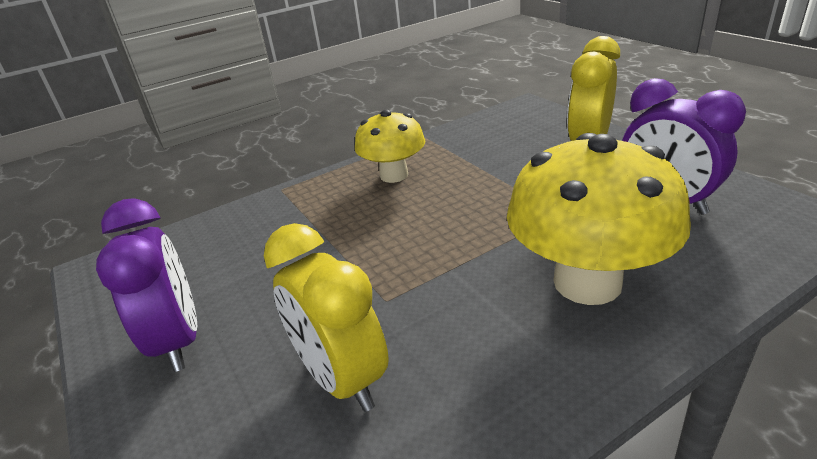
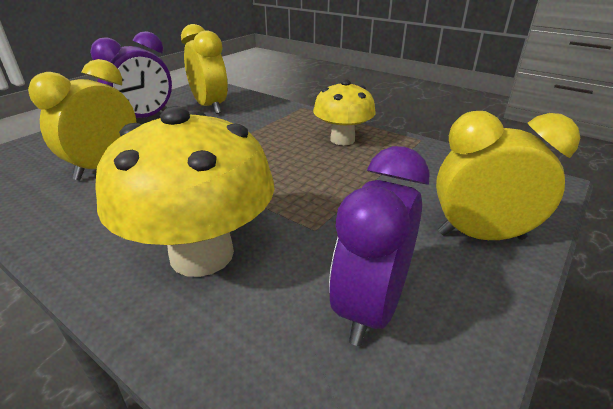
camera: 65 degrees right, 0 degrees up
(200, 266) = (210, 107): none -> yellow clock

